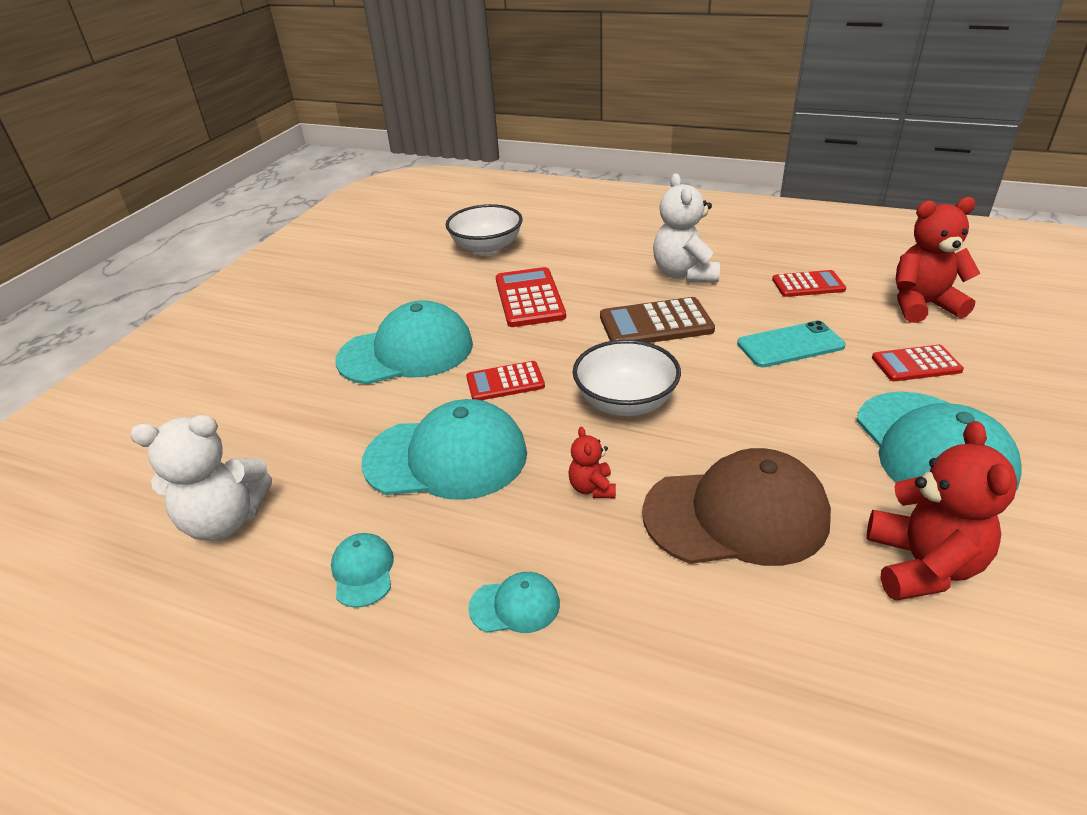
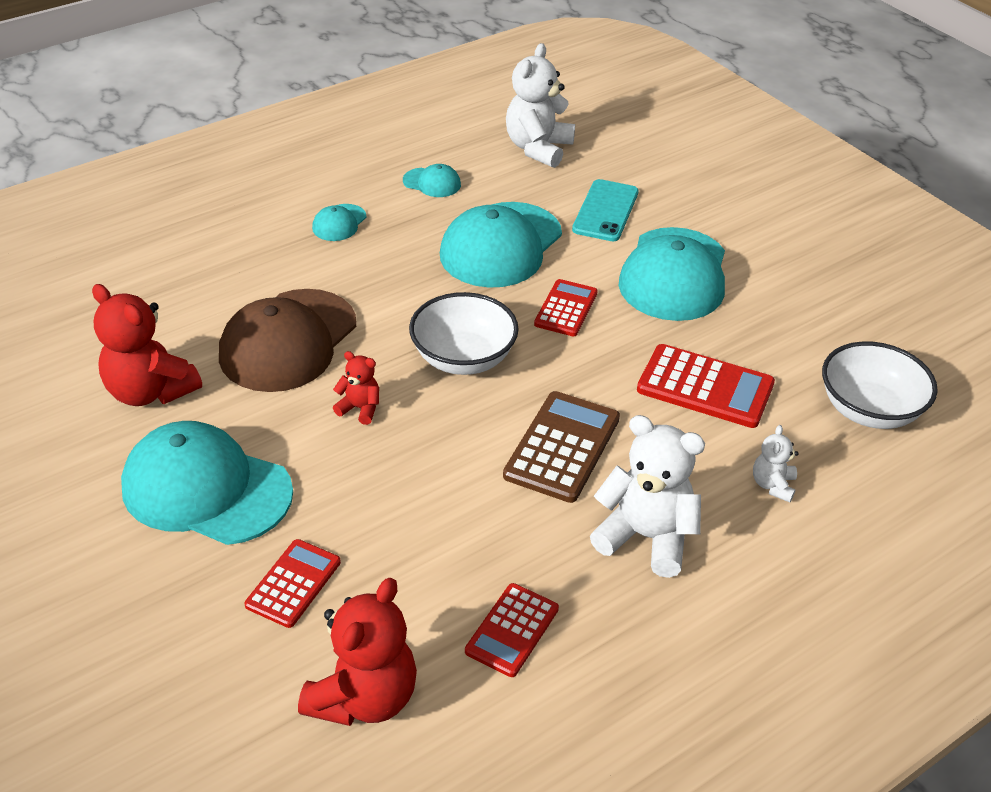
camera: 120 degrees right, 5 degrees up
(589, 255) = (773, 485): none -> white teddy bear
(592, 488) = (391, 293): red teddy bear -> red teddy bear (360, 408)
(790, 345) = (423, 517): turquoise phone -> turquoise phone (605, 211)

